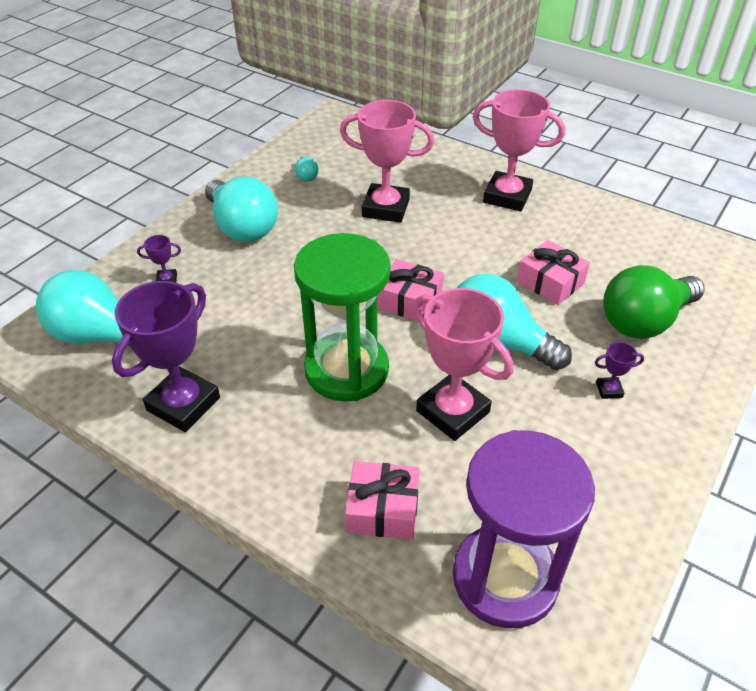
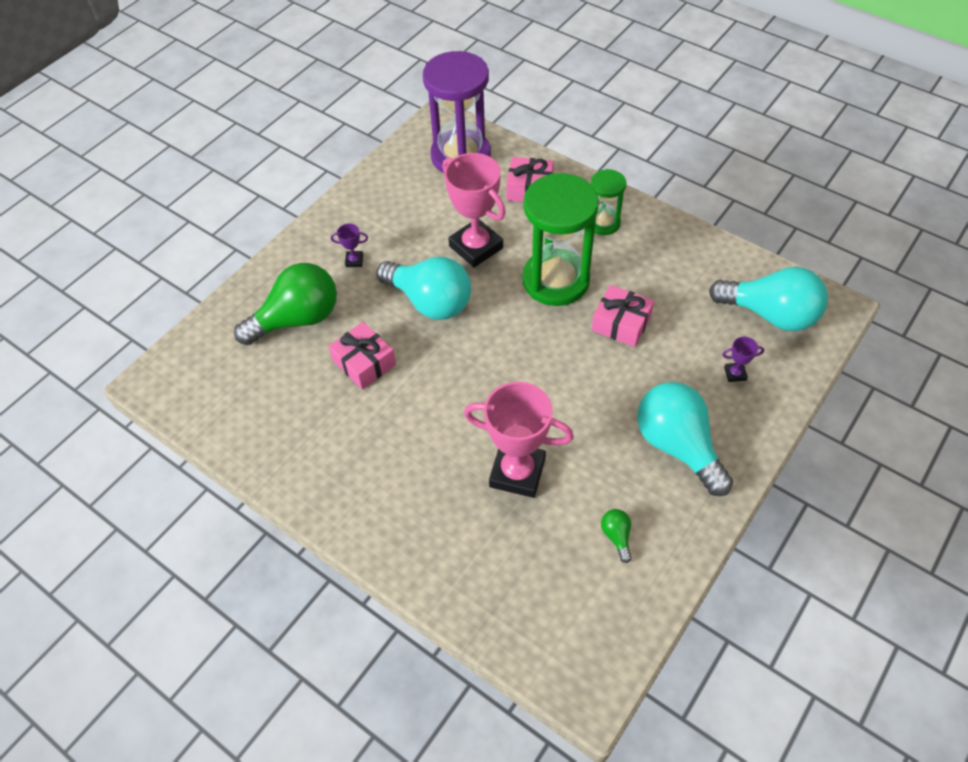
camera: 175 degrees left, 10 degrees up
(183, 404) = (679, 256): purple trophy -> none
(275, 451) = (603, 223): none -> green hourglass
(306, 176) = (616, 536): turquoise light bulb -> green light bulb
(409, 301) = (500, 345): pink gift -> pink gift (621, 323)
(507, 196) = (372, 489): pink trophy -> none

